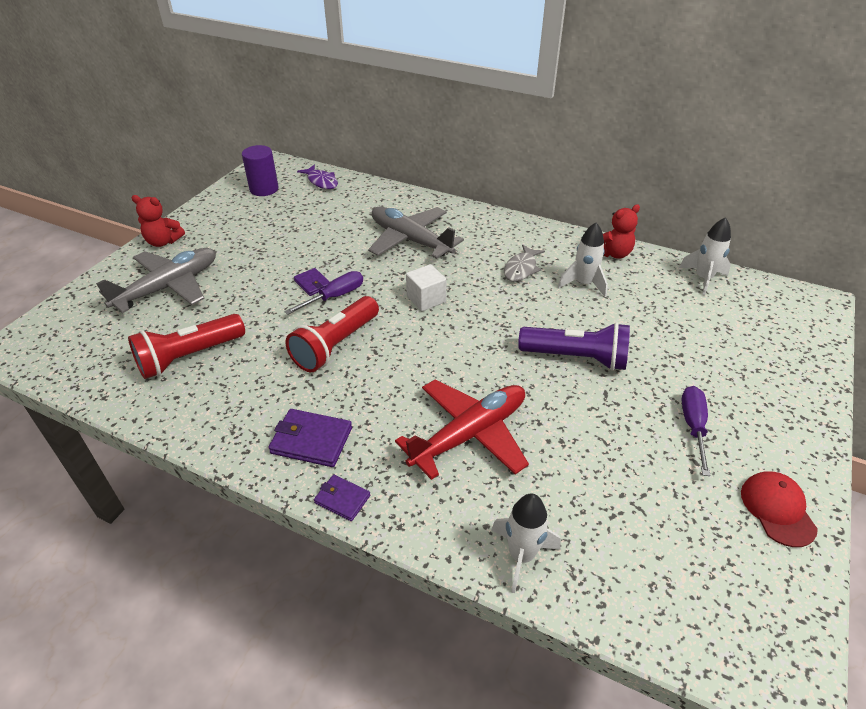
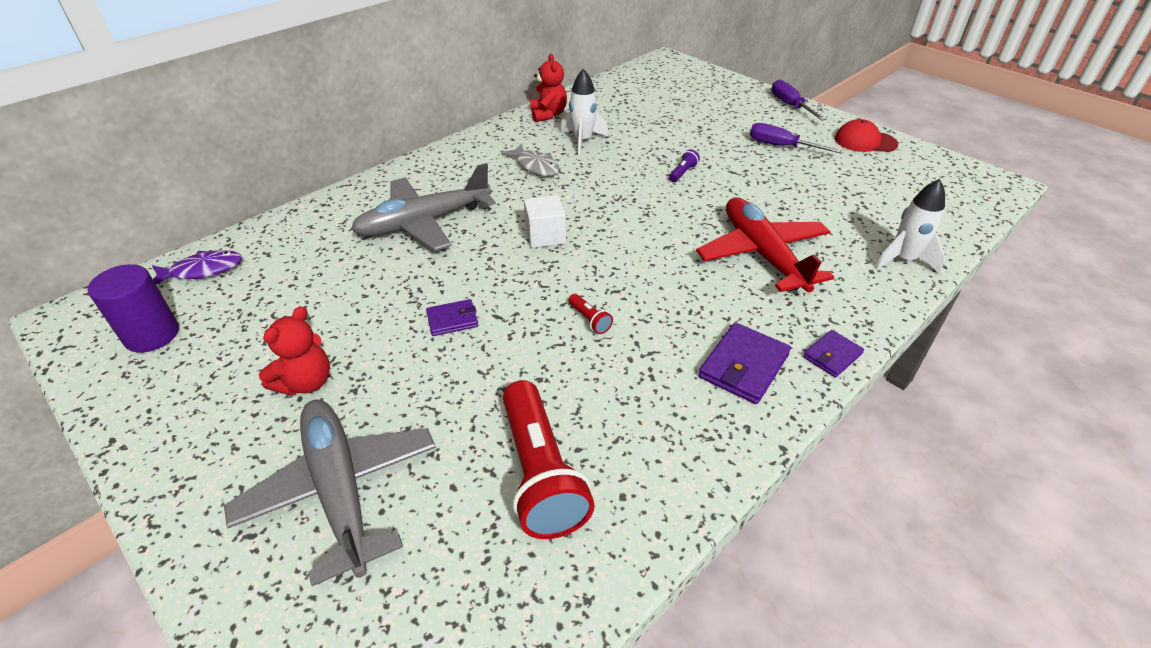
camera: 70 degrees left, 0 degrees up
(163, 242) = (186, 490): red teddy bear -> red teddy bear (306, 382)
(335, 296) = (494, 304): purple screwdriver -> purple screwdriver (790, 105)
(335, 345) = (589, 320): red flashlight -> red flashlight, size x0.41
(576, 358) = (683, 173): purple flashlight -> purple flashlight, size x0.41
(703, 279) = (612, 89): white rocket -> none

